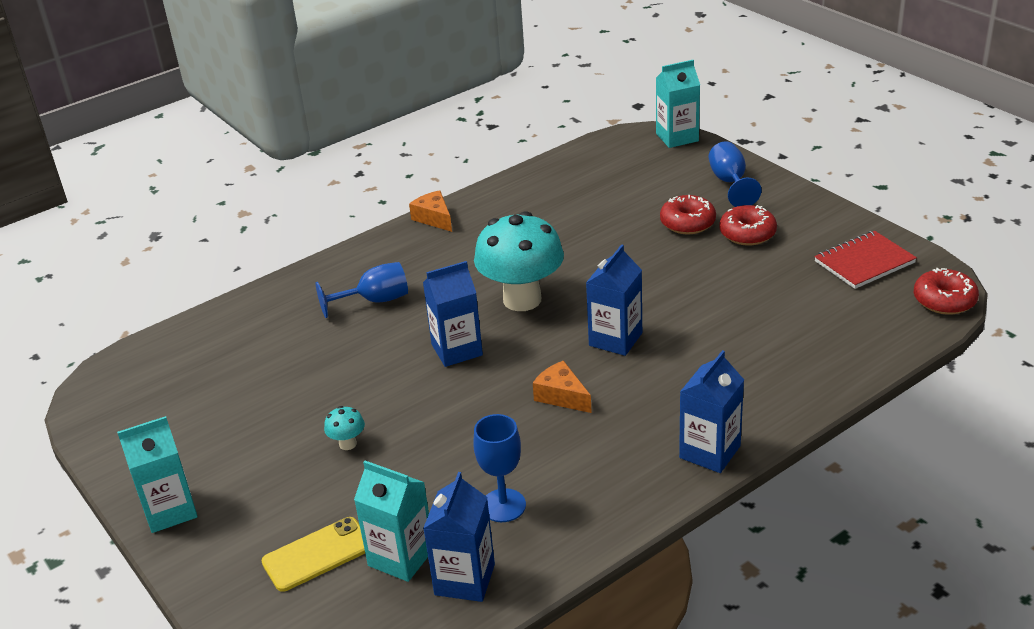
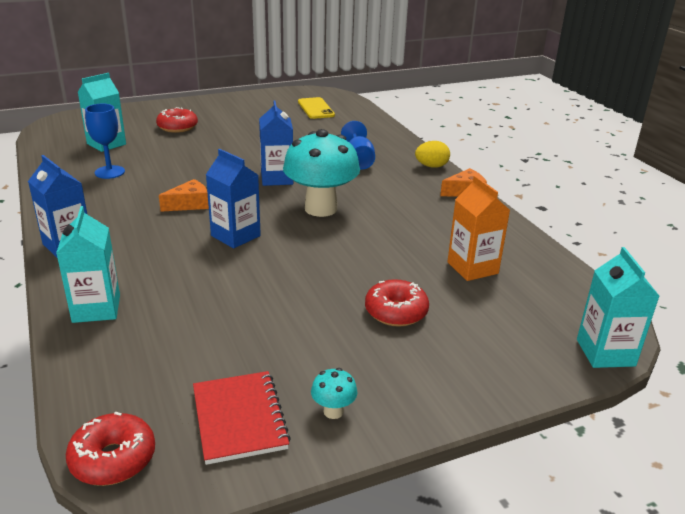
camera: 100 degrees right, 5 degrees down
(170, 510) = (207, 103): turquoise carton -> turquoise carton (96, 308)
(317, 554) = (135, 127): yellow phone -> yellow phone (316, 108)
(348, 444) = (214, 140): turquoise mushroom -> turquoise mushroom (333, 411)
(372, 247) = (431, 166): none -> yellow egg
(464, 579) = (68, 156): blue carton -> none
(593, 197) = (472, 268): none -> orange carton
(730, 182) = (475, 365): blue goblet -> none
(747, 234) = (353, 346): red donut -> red donut (177, 127)

